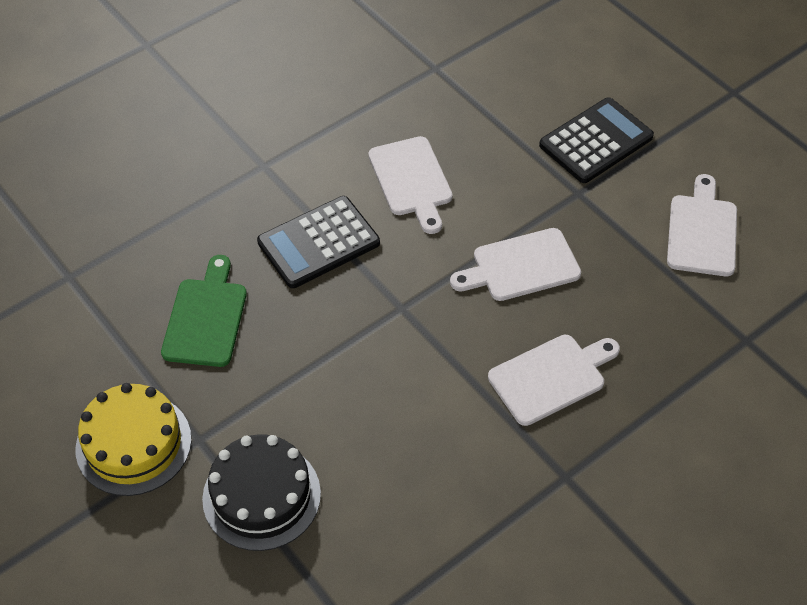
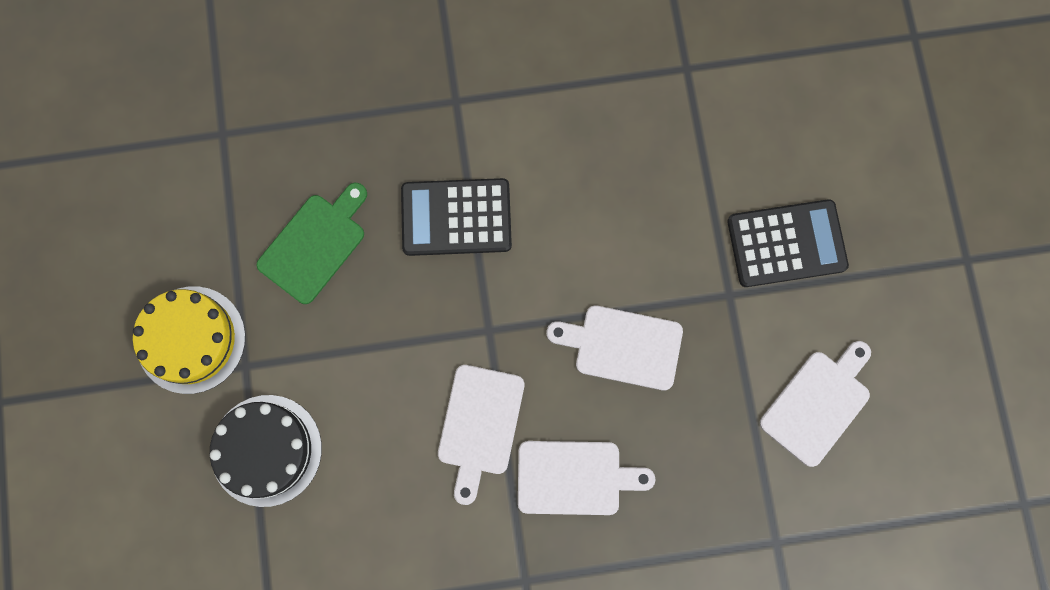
camera: 30 degrees right, 25 degrees up
(412, 180) = (582, 193): white cutting board -> white cutting board (480, 425)

